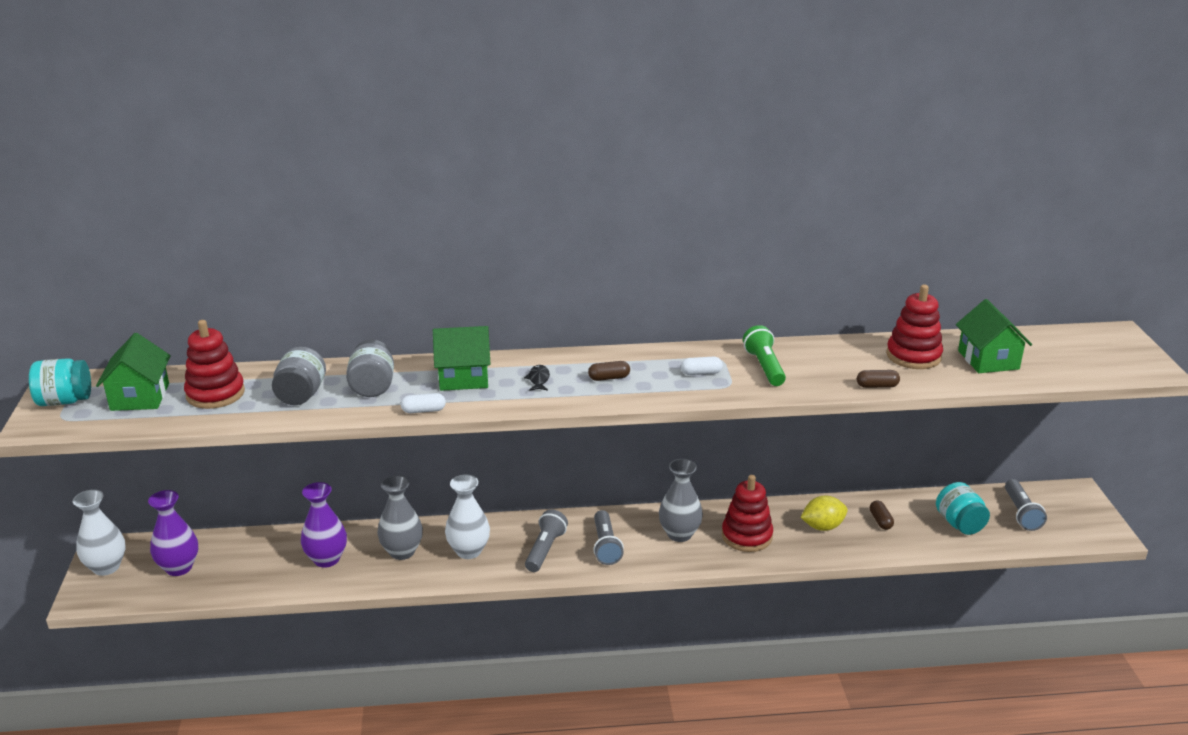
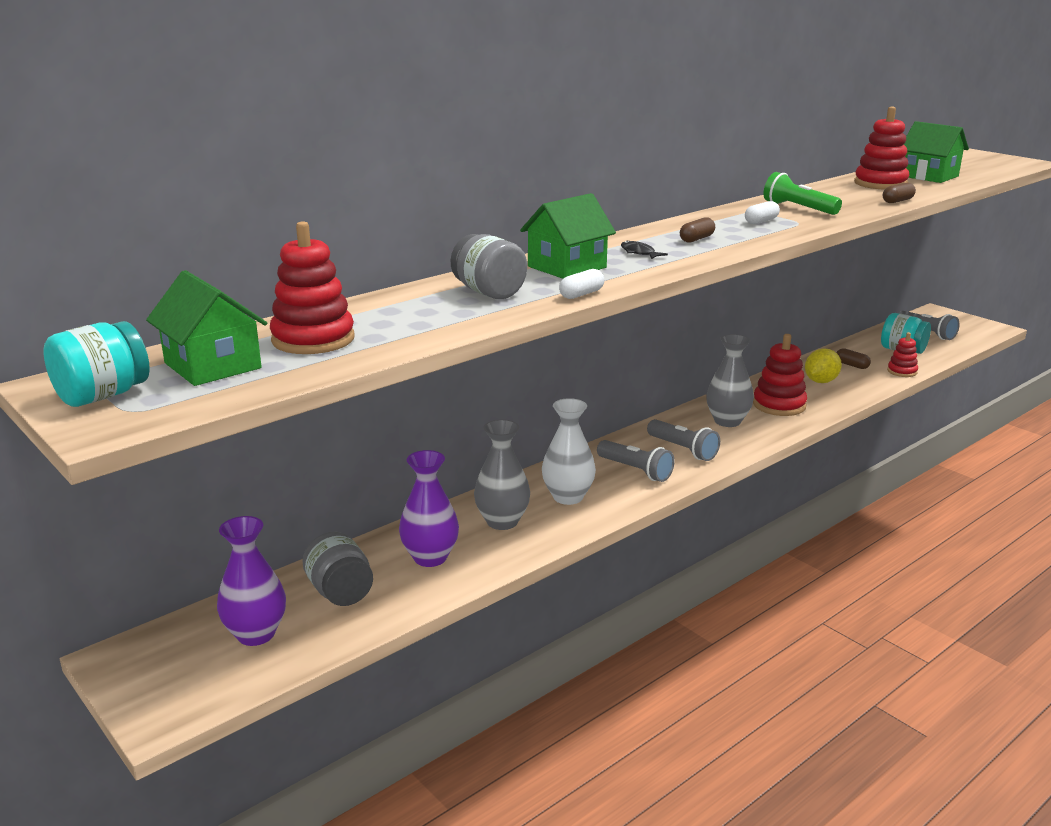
camera: 35 degrees left, 5 degrees down
(106, 567) = (148, 674): white vase -> none
(301, 395) = (422, 316): grey jar -> grey jar (340, 592)
(545, 549) = (636, 470): grey flashlight -> grey flashlight turned 150 degrees clockwise
(919, 546) = (902, 371): none -> red stacking toy

